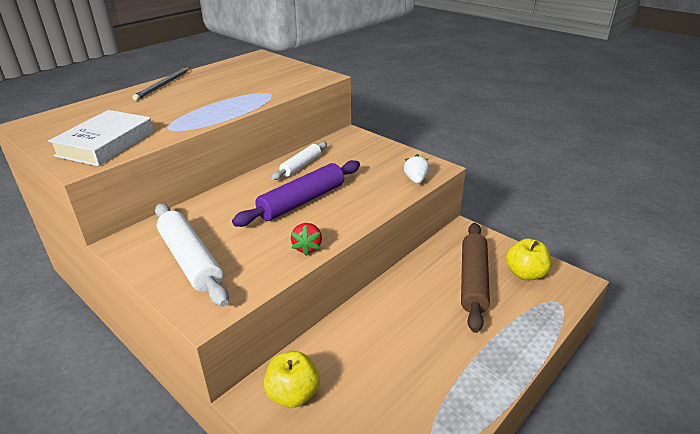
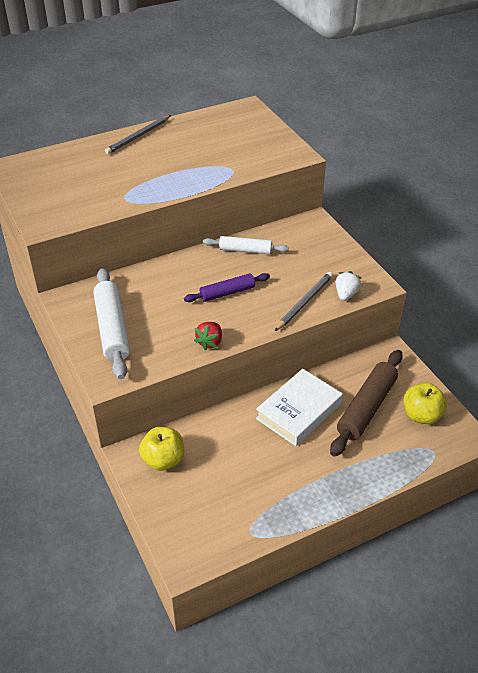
camera: 20 degrees right, 10 degrees up
(106, 144) = (68, 206): white book -> white book (299, 411)
(301, 166) = (245, 250): white rolling pin -> white rolling pin turned 45 degrees clockwise
(302, 201) = (227, 293): purple rolling pin -> purple rolling pin, size x0.61
(382, 193) = (304, 302): none -> grey pencil

